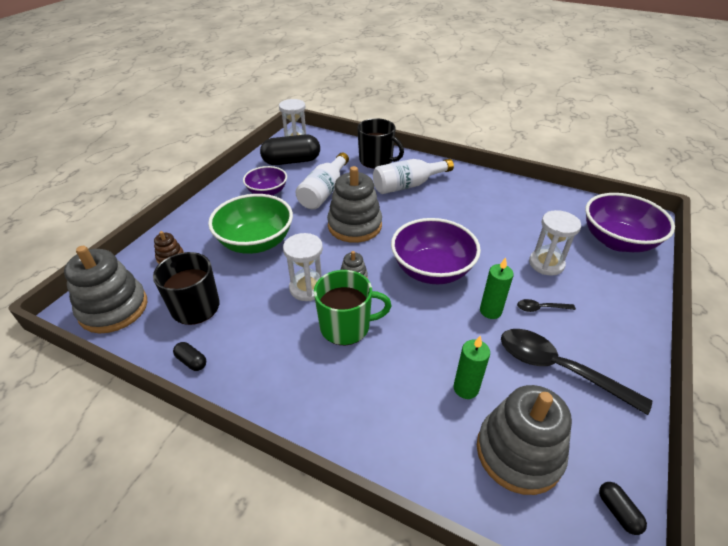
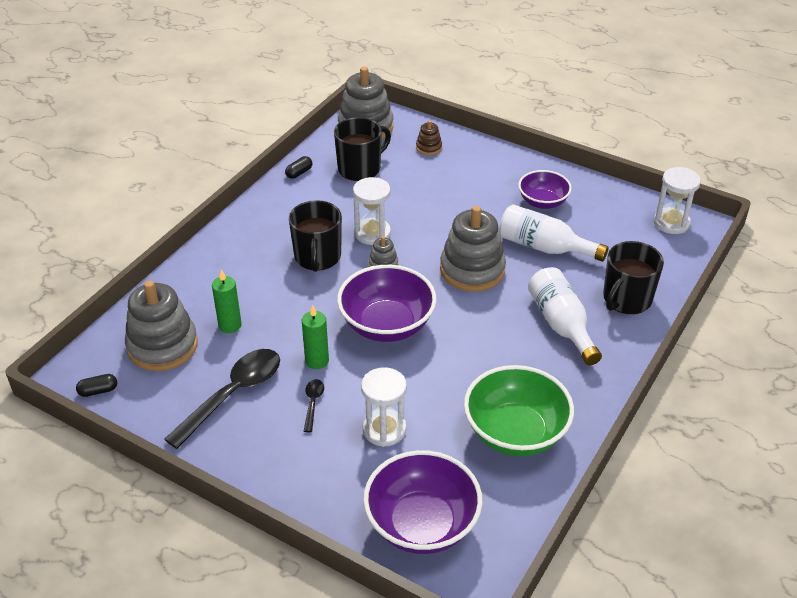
camera: 95 degrees right, 0 degrees up
(256, 242) = (447, 198): green bowl -> green bowl (515, 432)
(291, 161) = (616, 220): black capsule -> none
(346, 326) = (317, 257): green mug -> black mug

